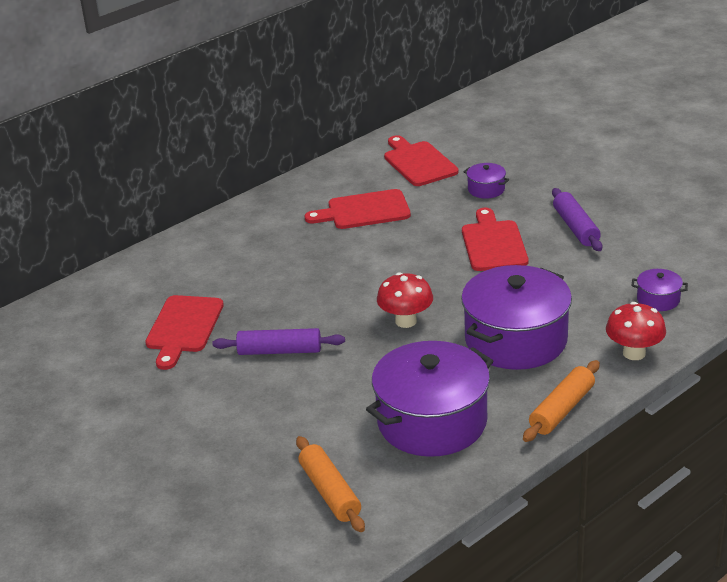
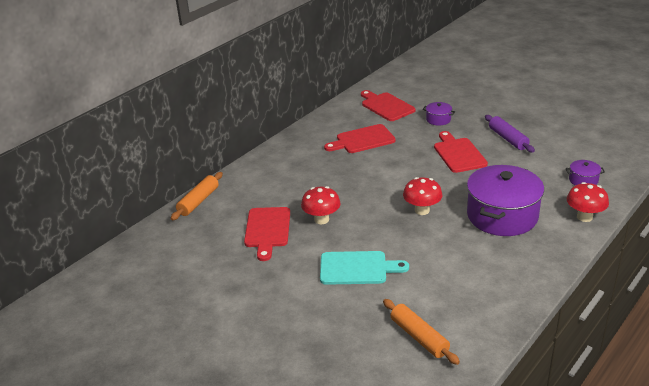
camera: 10 degrees left, 0 degrees up
(262, 320) = (321, 219): none -> red mushroom
(279, 351) = (342, 239): purple rolling pin -> none
(284, 392) = (357, 268): none -> turquoise cutting board
(432, 421) = (470, 278): purple pot -> none
(562, 410) = (555, 260): orange rolling pin -> orange rolling pin (198, 201)

